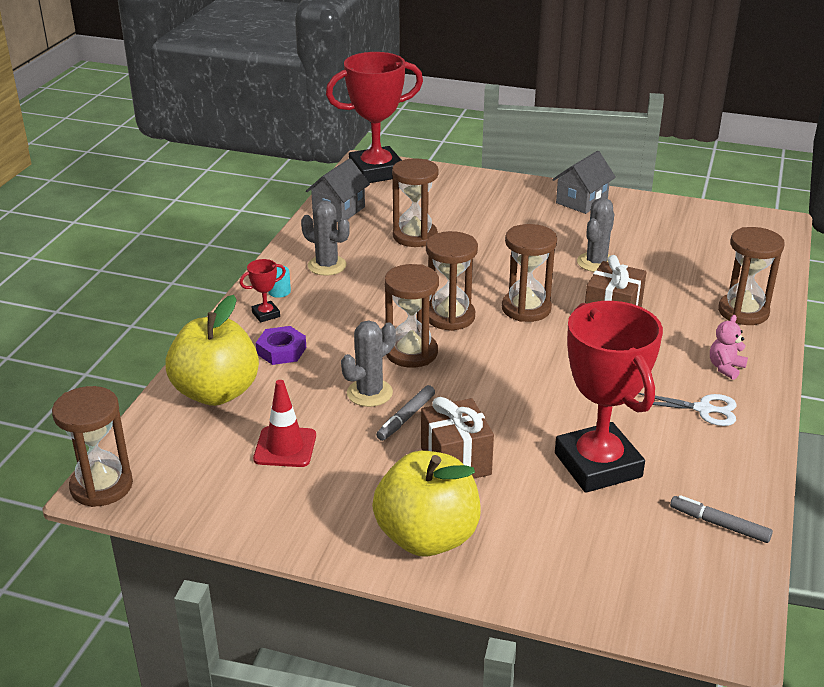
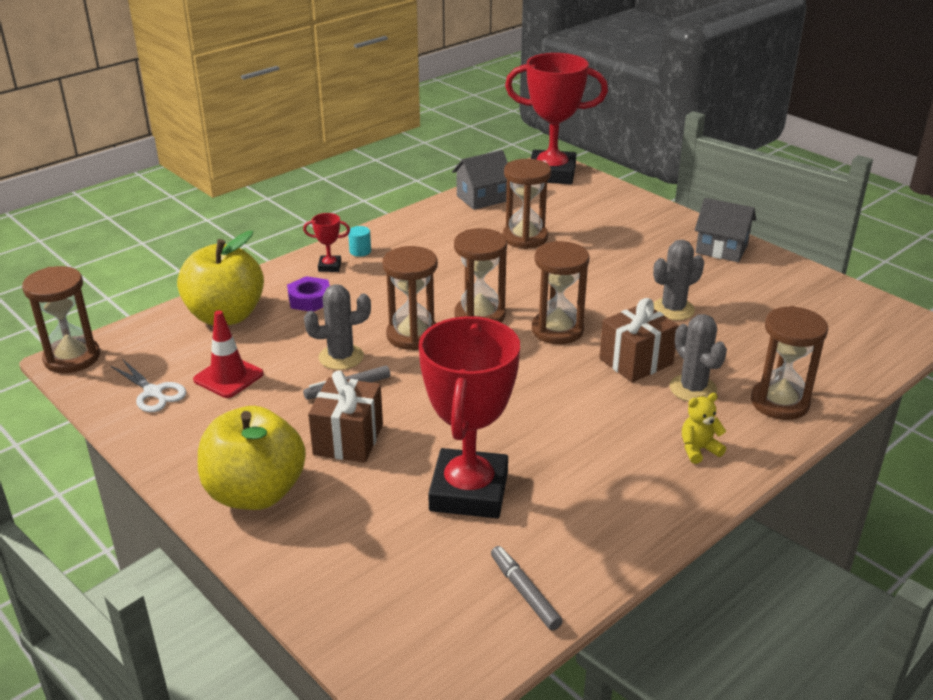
camera: 30 degrees right, 0 degrees up
(327, 266) = (422, 241): grey cactus -> grey cactus (693, 389)
(581, 201) = (721, 249): grey house -> grey house turned 45 degrees clockwise
(703, 409) = (630, 480): white scissors -> white scissors (153, 392)
(725, 368) = (698, 449): pink teddy bear -> yellow teddy bear

